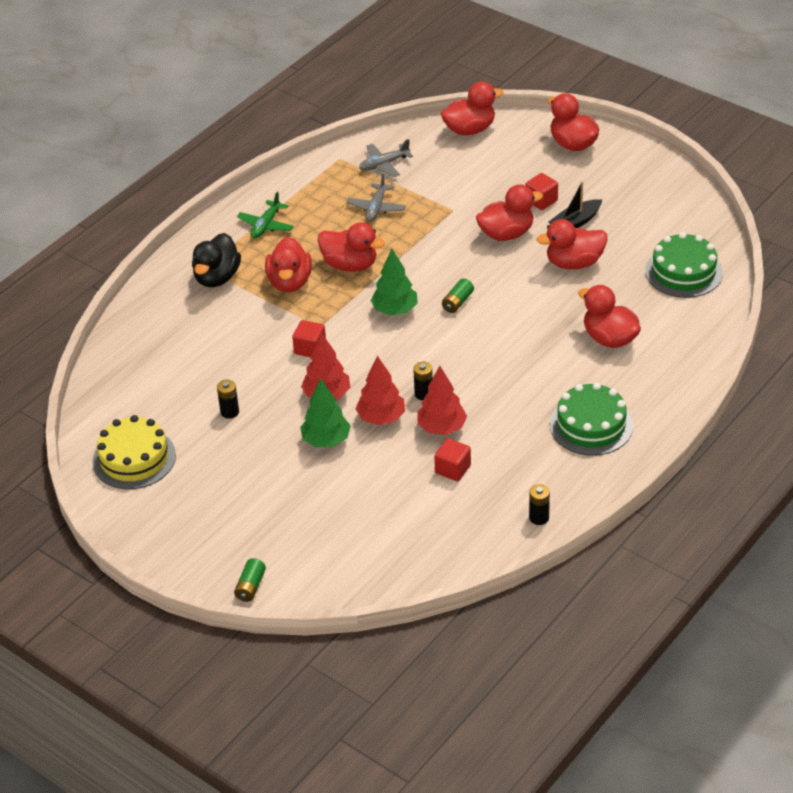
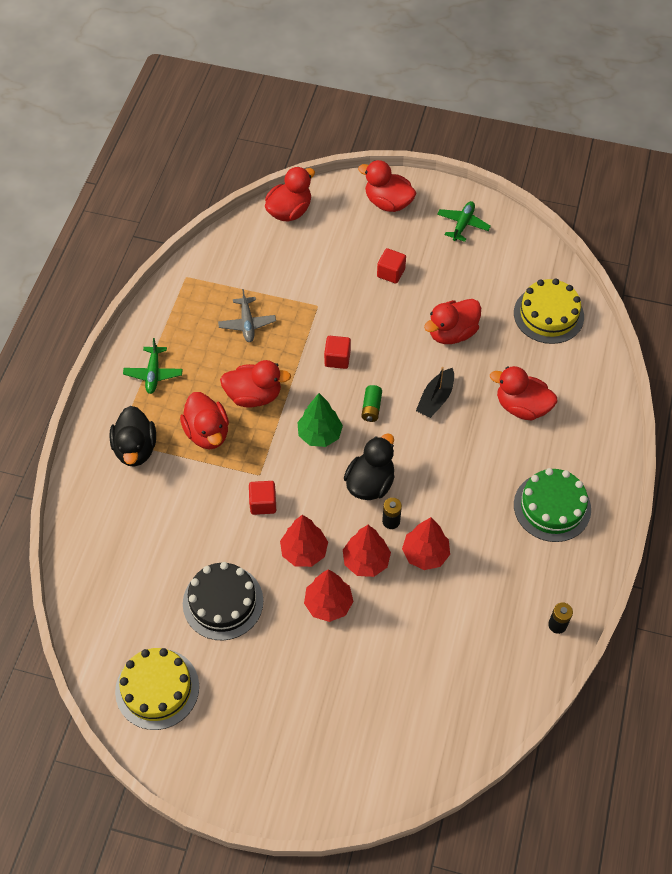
camera: 25 degrees left, 15 degrees up
(229, 412) = (223, 602): black battery -> black cake
(250, 586) = (340, 799): green battery -> none
(326, 440) = (328, 604): green tree -> red tree
(384, 164) = (230, 272): grey plane -> none
(421, 360) = (370, 483): none -> black duck
(453, 469) = (457, 597): red cube -> red cube (337, 359)
(506, 234) = (378, 318): red duck -> none
(575, 222) = (431, 288): black boat -> black boat (435, 399)
(639, 179) = (462, 224): none -> green plane
(683, 272) = (548, 314): green cake -> yellow cake

